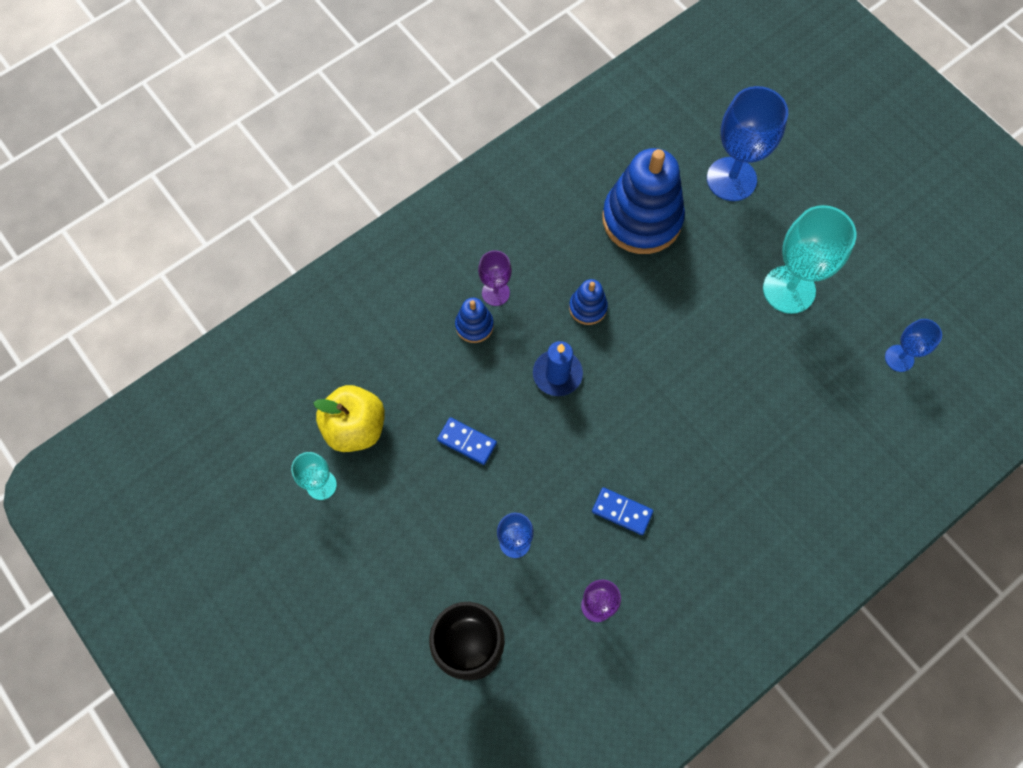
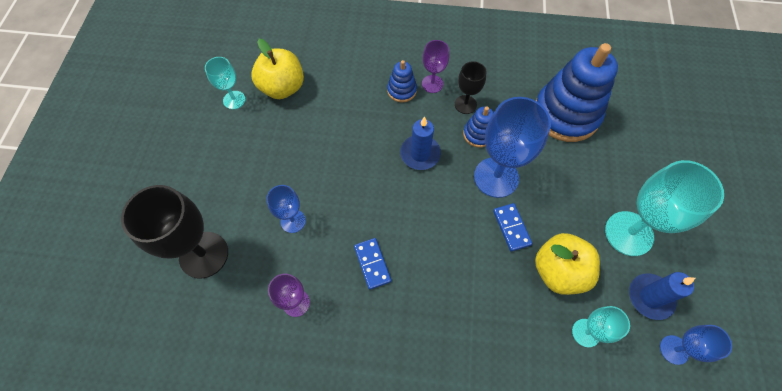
camera: 45 degrees right, 5 degrees down
(467, 441) = (329, 144): blue domino -> blue domino (511, 228)
(547, 287) = (465, 104): none -> black goblet
(731, 179) = (653, 138): blue goblet -> blue goblet (496, 177)
(768, 374) = (558, 271): none -> yellow apple
(831, 405) = (586, 333): none -> turquoise goblet
(849, 331) = (650, 297): none -> blue candle

